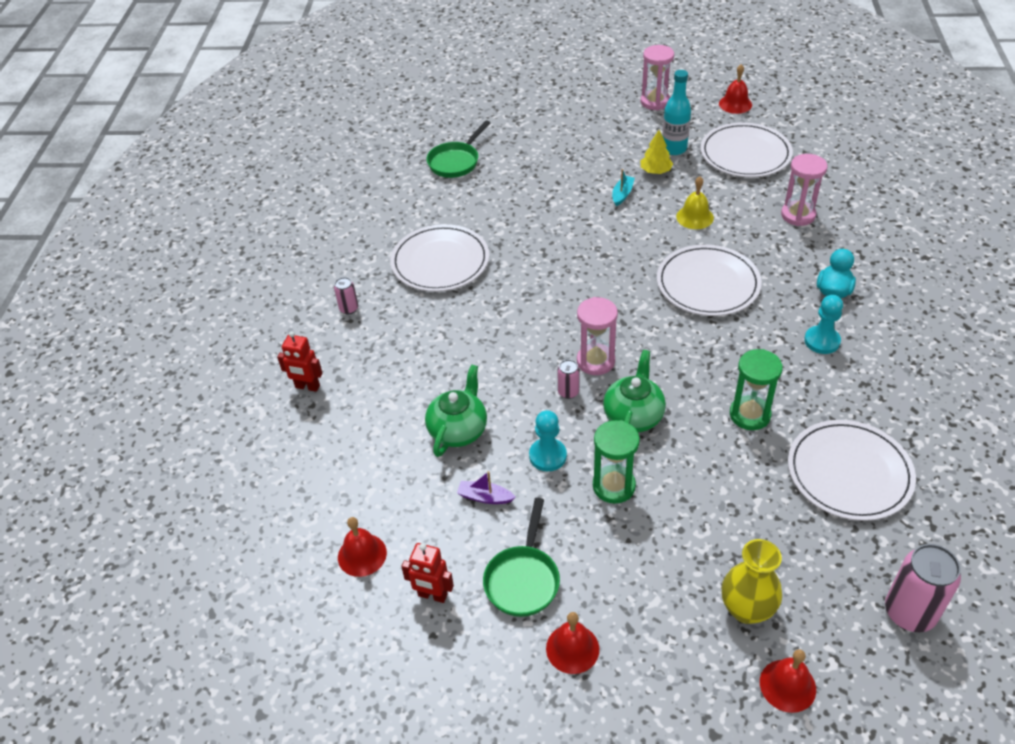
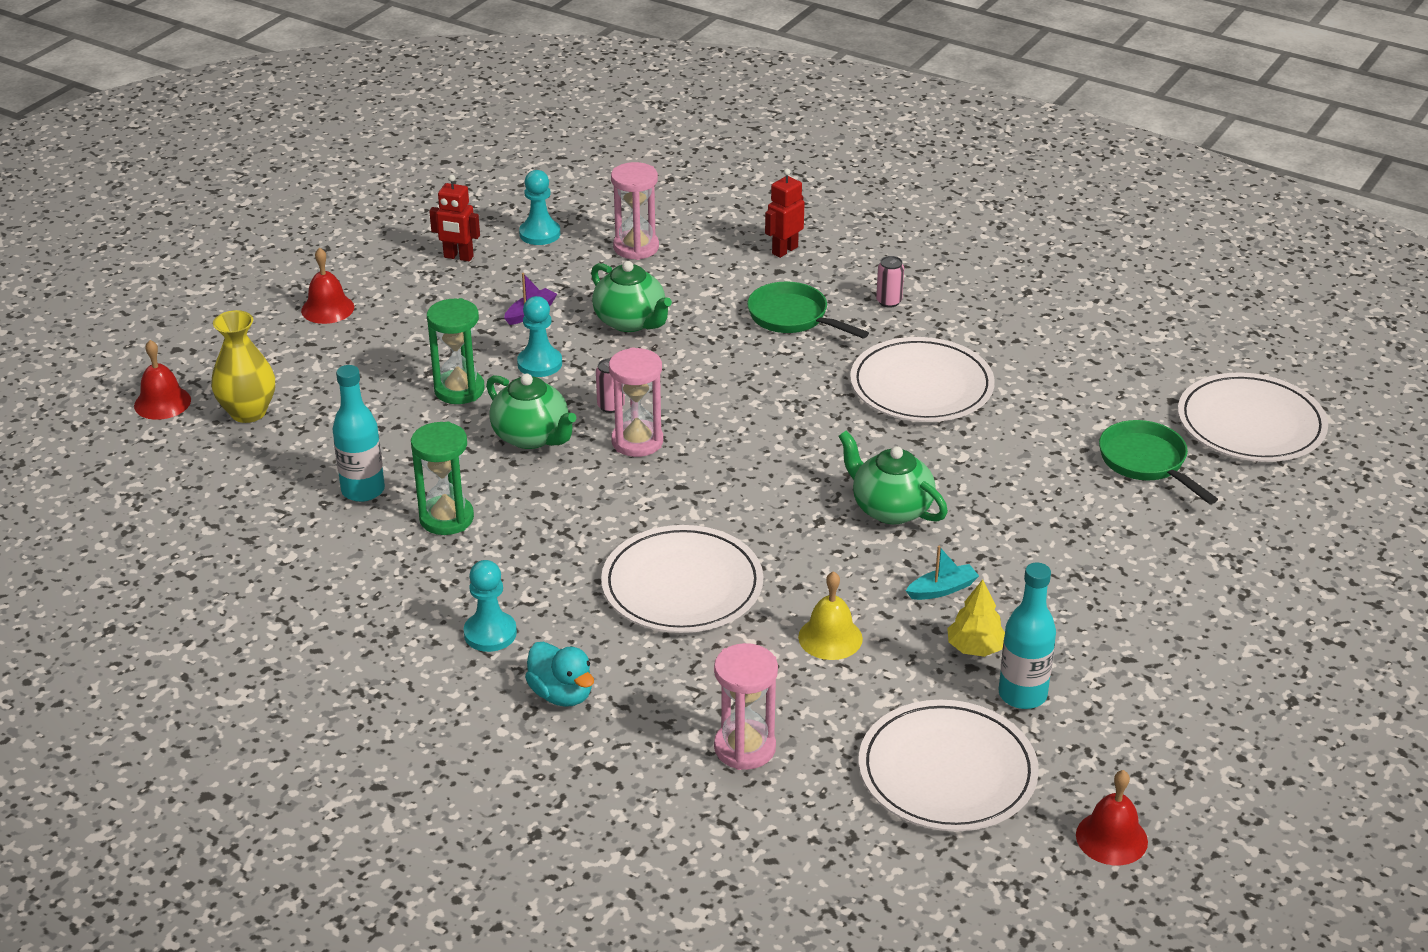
camera: 115 degrees right, 10 degrees down
(362, 555) = (540, 234): red bell -> turquoise pawn
(432, 595) = (458, 257): red robot -> red robot turned 120 degrees counterclockwise
(523, 579) = (420, 306): green pan -> green pan (793, 318)
(571, 233) = (890, 509): none -> green teapot
(622, 194) = (942, 589): turquoise boat -> turquoise boat turned 75 degrees counterclockwise
(655, 102) = (1185, 736): pink hourglass -> pink hourglass (636, 247)
(764, 475) = (363, 490): none -> turquoise bottle
(849, 473) = (300, 550): white plate -> white plate (1251, 423)
(909, 613) = (128, 504): pink can -> none

